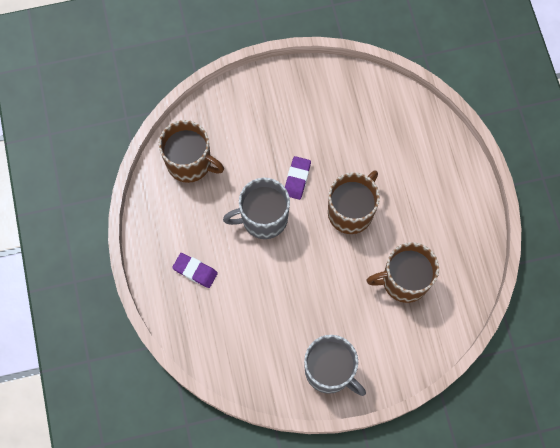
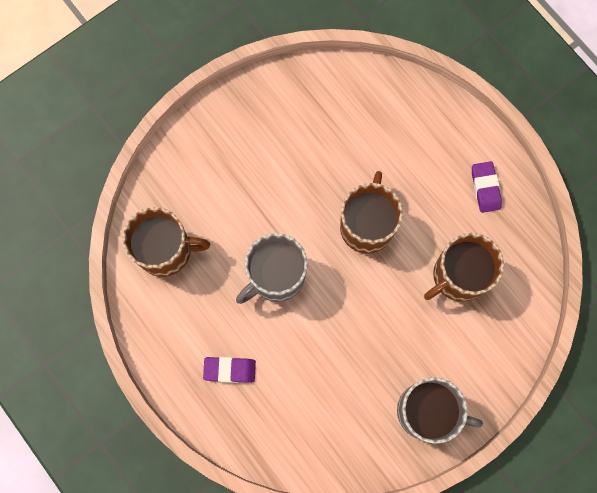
camera: 25 degrees left, 5 degrees up
(297, 179) = (292, 216): purple eraser -> purple eraser (485, 188)

